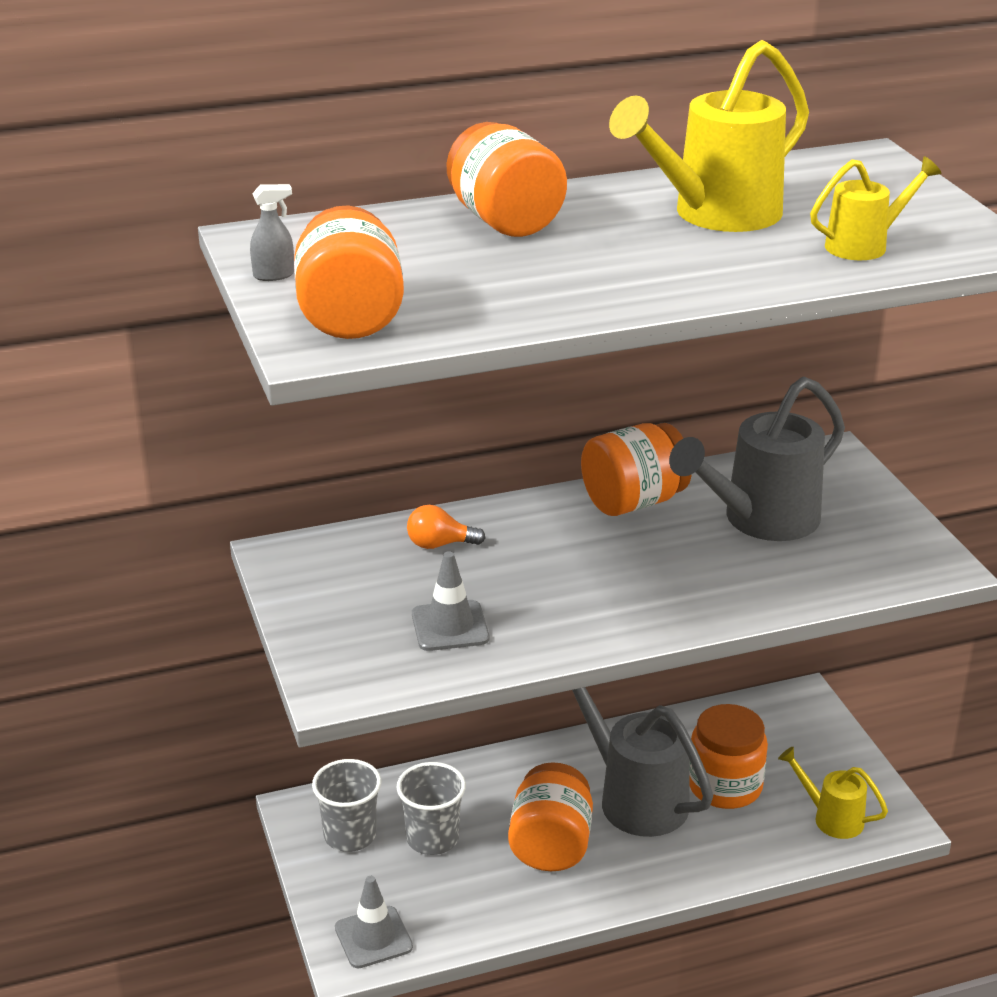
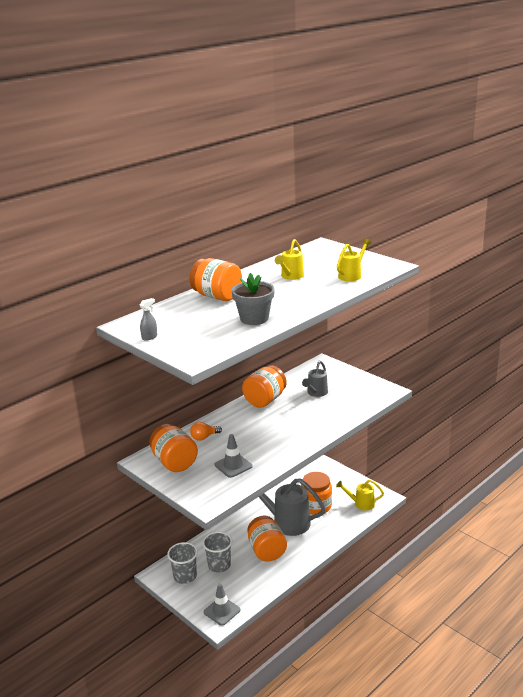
camera: 25 degrees left, 5 degrees down
(350, 317) = (197, 344): orange jar -> orange jar (174, 462)
(531, 291) = (254, 318): none -> grey flower pot
(716, 214) = (291, 276): yellow watering can -> yellow watering can, size x0.55
(761, 520) = (316, 393): grey watering can -> grey watering can, size x0.55

